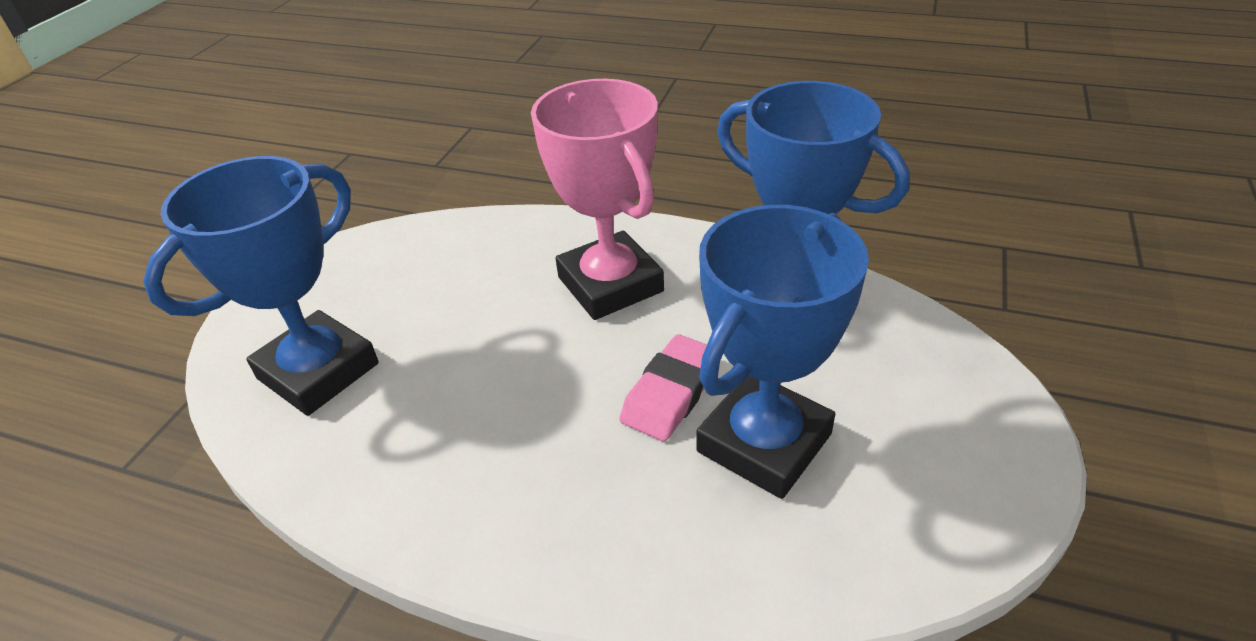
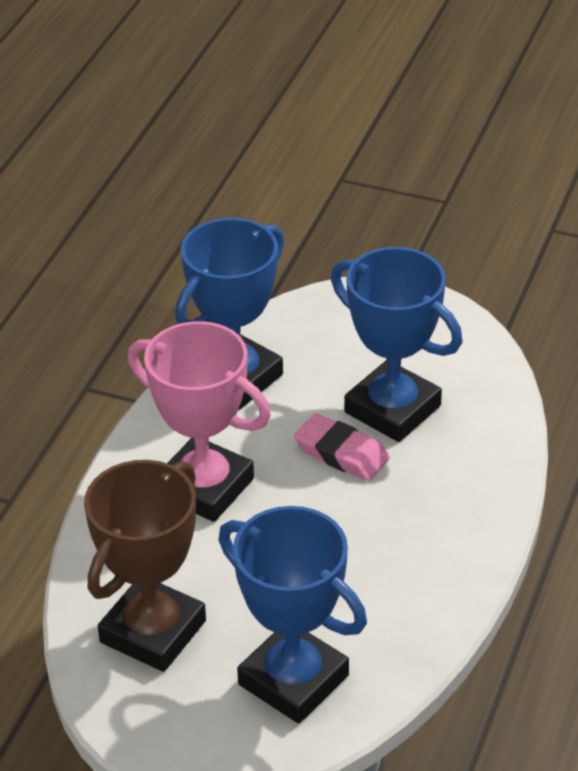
camera: 90 degrees left, 0 degrees up
(414, 269) = (153, 631): none -> brown trophy
(610, 284) = (204, 487): pink trophy -> pink trophy turned 60 degrees clockwise

